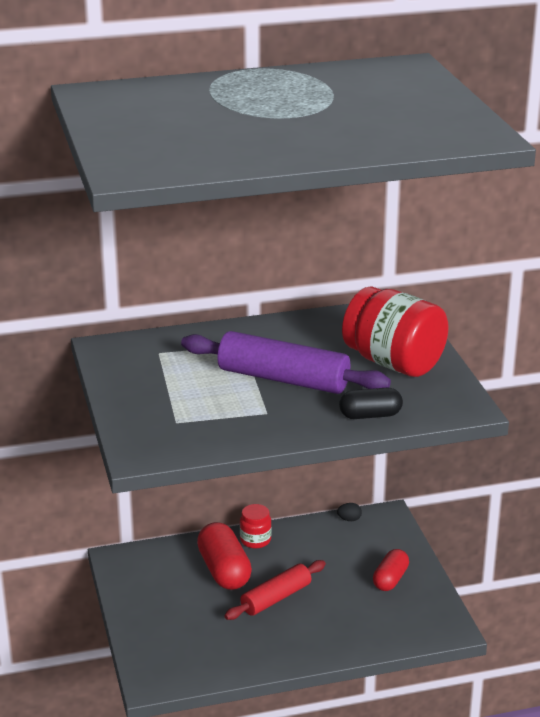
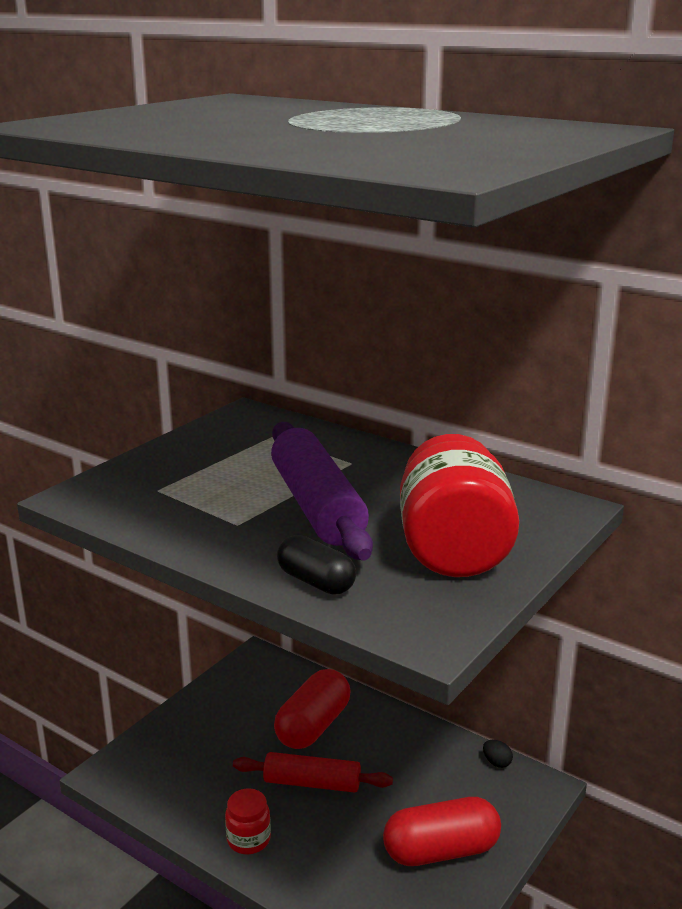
camera: 50 degrees right, 5 degrees down
(255, 540) = (382, 719): red jar -> red jar (248, 839)
(390, 579) = (441, 851): red capsule -> red capsule, size x1.59

